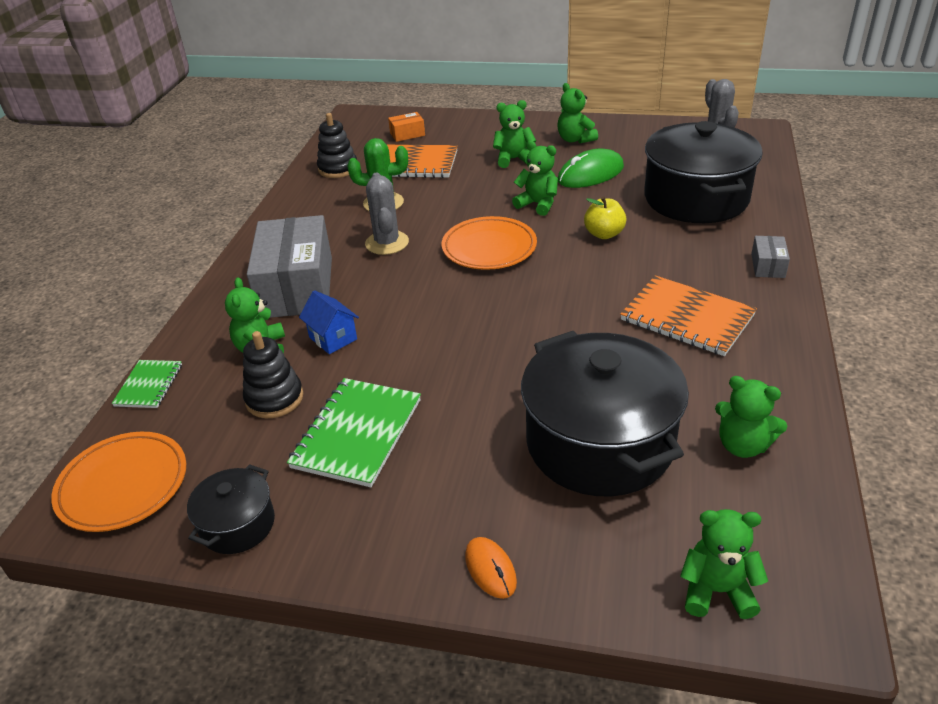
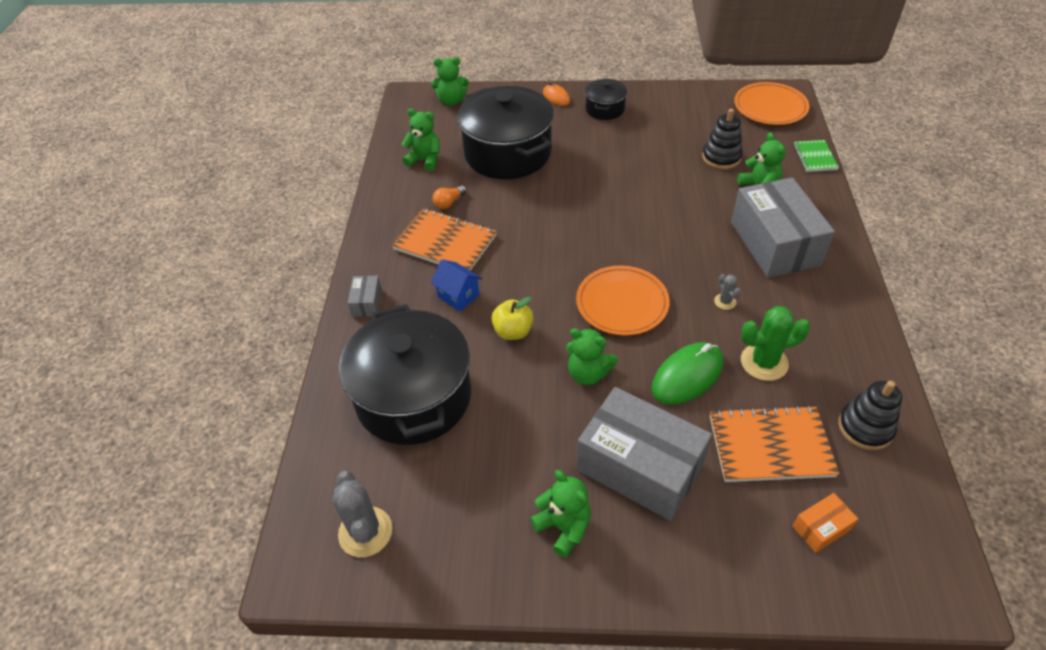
camera: 170 degrees right, 10 degrees up
(237, 525) = (691, 99): black pot -> black pot (605, 109)
(333, 338) = (711, 201): blue house -> blue house (458, 296)
(357, 433) = (654, 144): green notebook -> none
(387, 243) = (725, 301): grey cactus -> grey cactus, size x0.50
(513, 159) = (639, 467): green teddy bear -> grey box
(590, 174) = (534, 438): green mouse -> green mouse (687, 376)
(689, 368) = (449, 203): none -> orange light bulb

